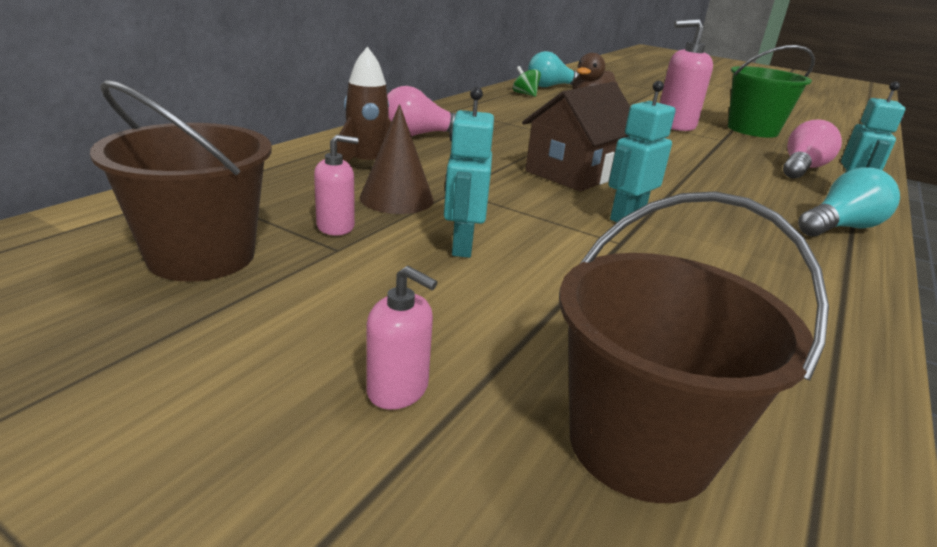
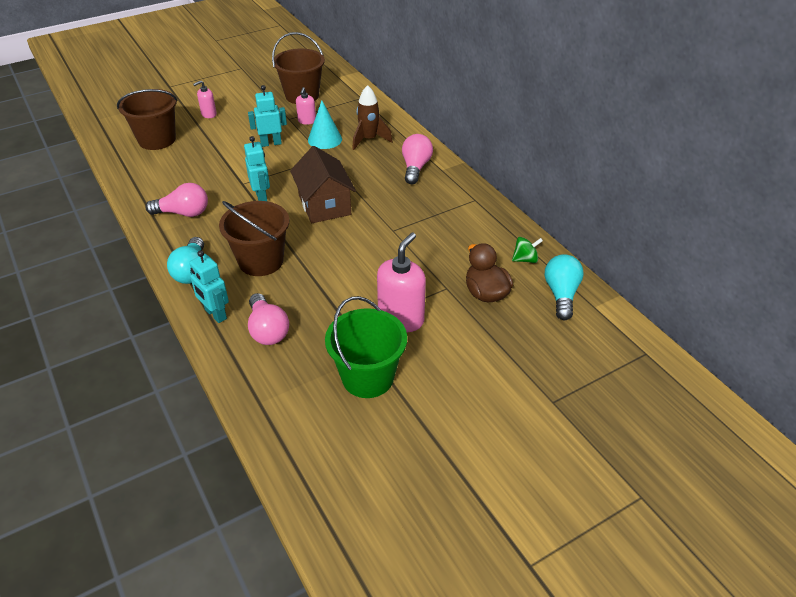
camera: 120 degrees right, 15 degrees up
(396, 198) = (325, 139): brown cone -> turquoise cone
(462, 246) = (271, 143): turquoise robot -> turquoise robot turned 45 degrees counterclockwise
(736, 190) = (261, 261): none -> brown bucket
(777, 274) = (183, 213): none -> pink light bulb

